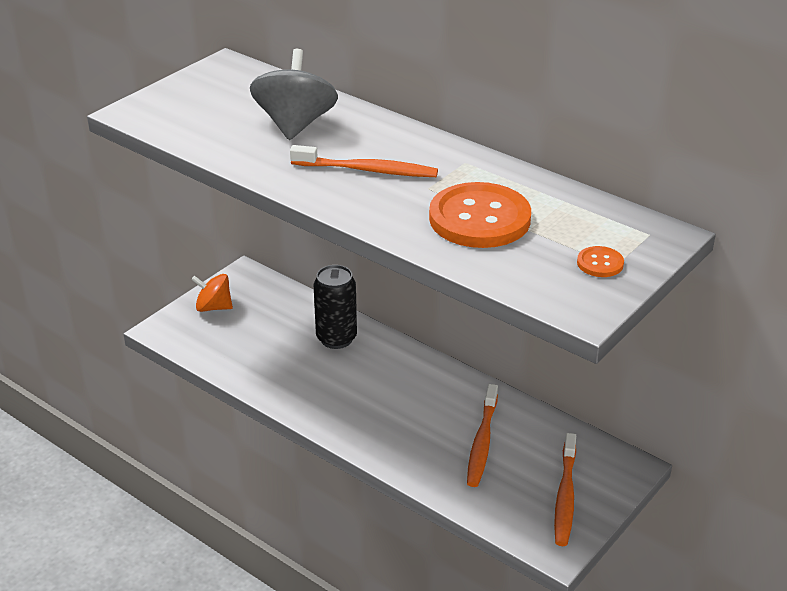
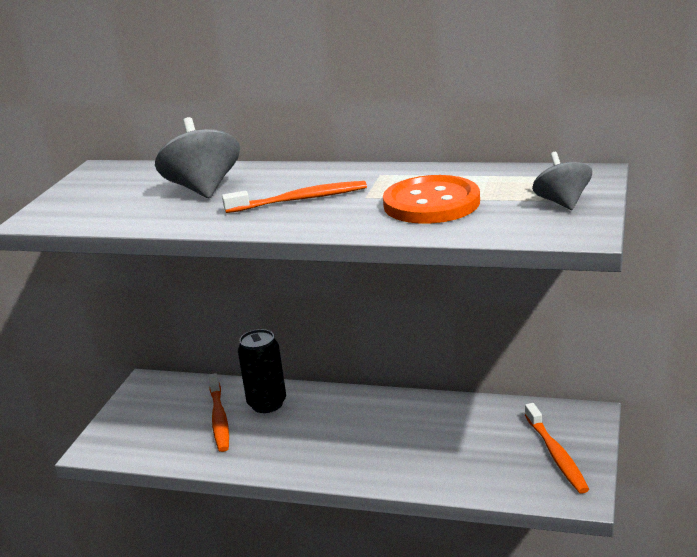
camera: 20 degrees left, 10 degrees down
(213, 307) = (133, 416): orange spinning top -> none
(482, 442) = (455, 439): orange toothbrush -> orange toothbrush (219, 419)
(600, 263) = (562, 202): orange button -> grey spinning top

